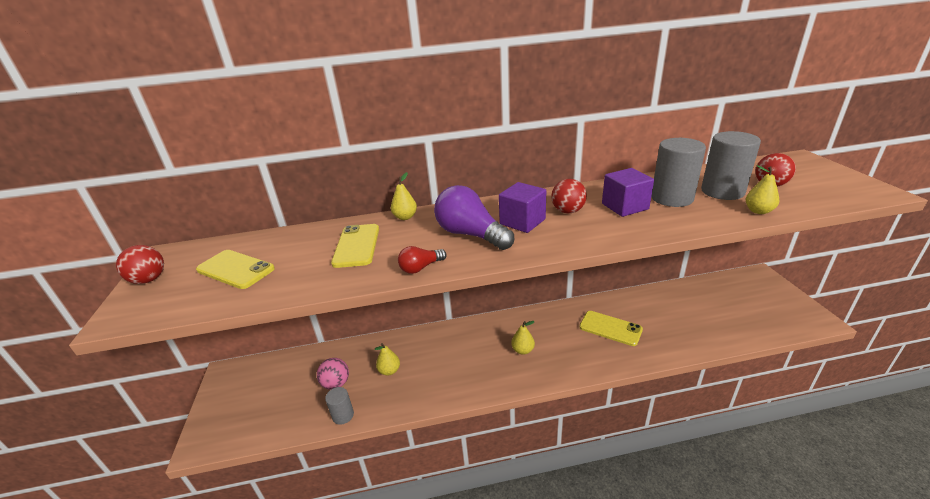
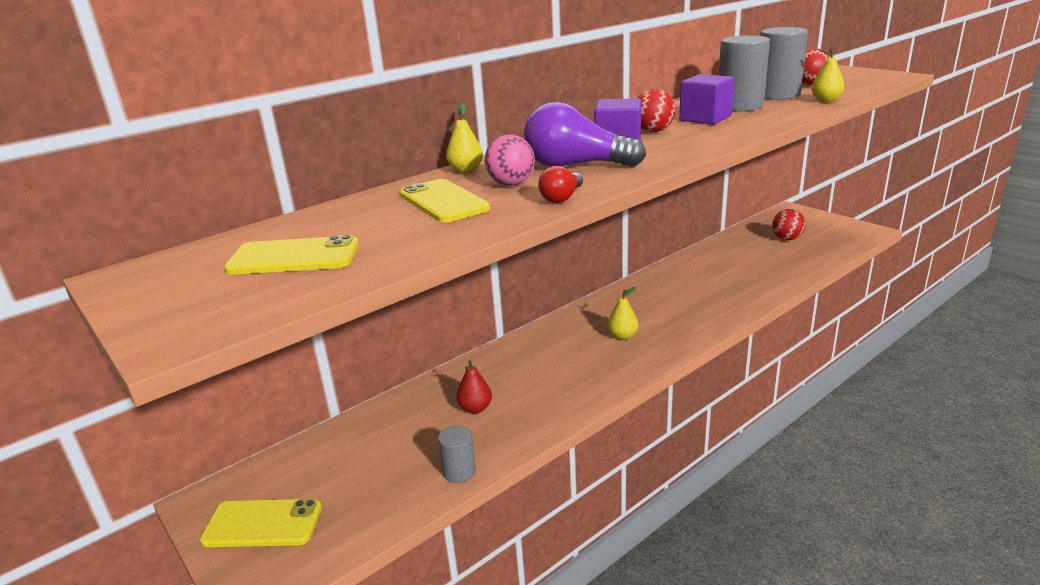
camera: 30 degrees left, 5 degrees down
(149, 280) = (150, 300): red ball -> red ball (787, 239)
(336, 384) = (412, 447): pink ball -> pink ball (511, 184)
(389, 371) = (475, 408): yellow pear -> red pear
(610, 328) = (696, 289): yellow phone -> yellow phone (263, 524)

